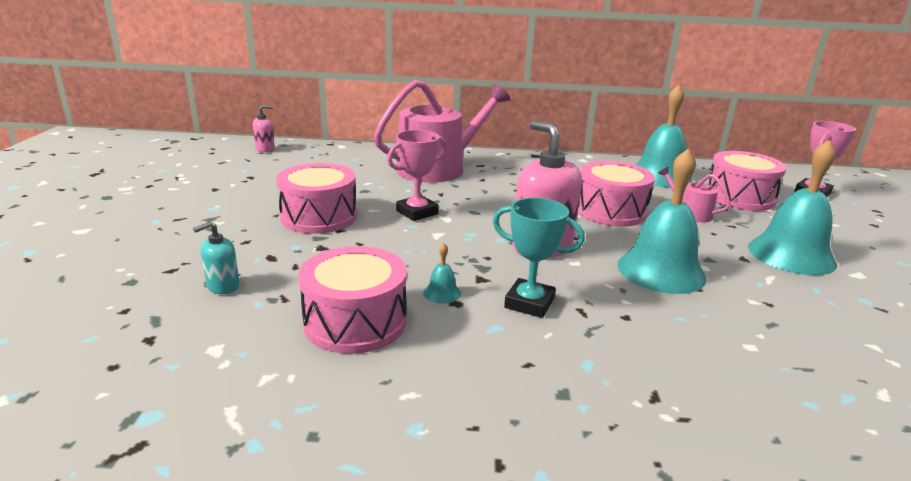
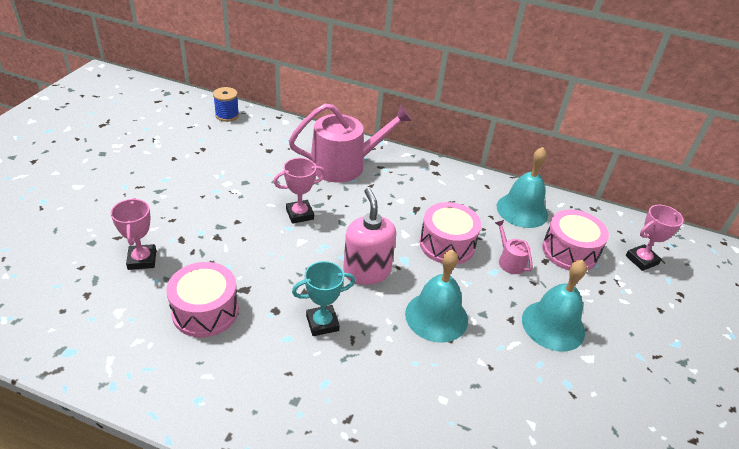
camera: 15 degrees right, 15 degrees up
(223, 286) = (142, 260): turquoise soap dispenser -> pink trophy
(265, 149) = (227, 115): pink soap dispenser -> blue spool
(319, 217) = (230, 204): pink drum -> none
(442, 293) = (271, 299): turquoise bell -> none
(529, 303) = (322, 323): turquoise trophy -> turquoise trophy turned 60 degrees counterclockwise

